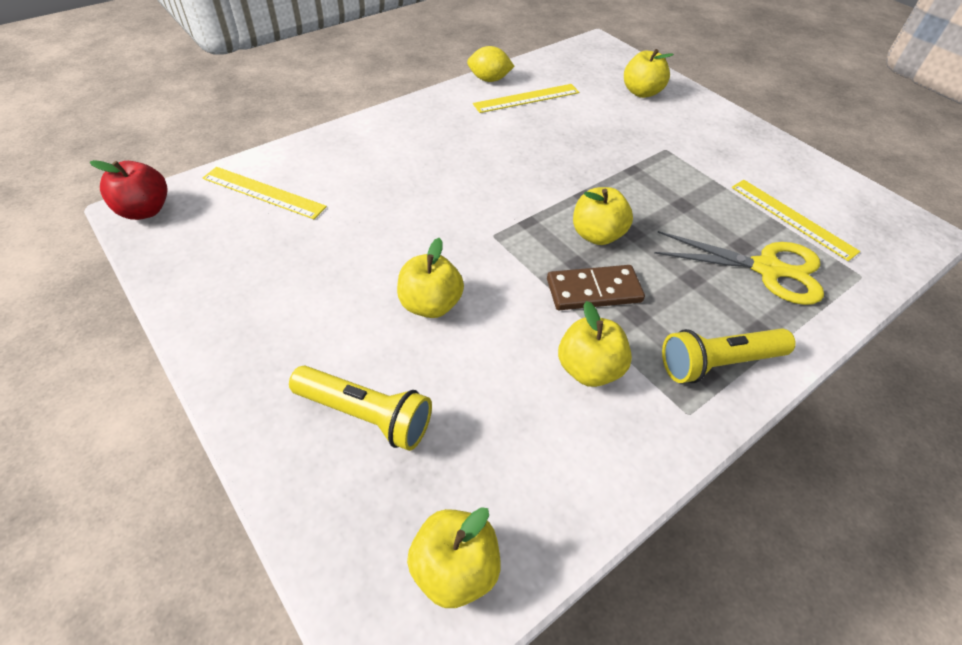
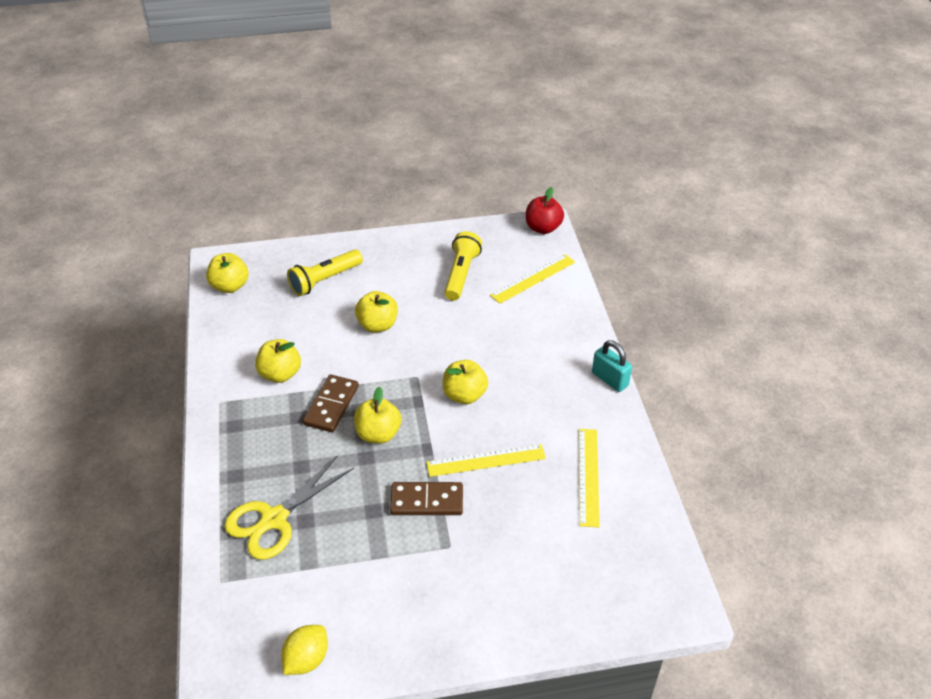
camera: 120 degrees right, 5 degrees down
(402, 108) = (610, 379): none -> turquoise padlock
(489, 79) = (637, 461): yellow lemon -> yellow lemon (306, 659)
(638, 175) = (427, 501): none -> brown domino
(641, 92) = (556, 587): yellow apple -> yellow apple (464, 395)
(718, 363) = (234, 436): yellow flashlight -> yellow flashlight (461, 274)
(792, 218) = (305, 582): yellow ruler -> yellow ruler (486, 460)

